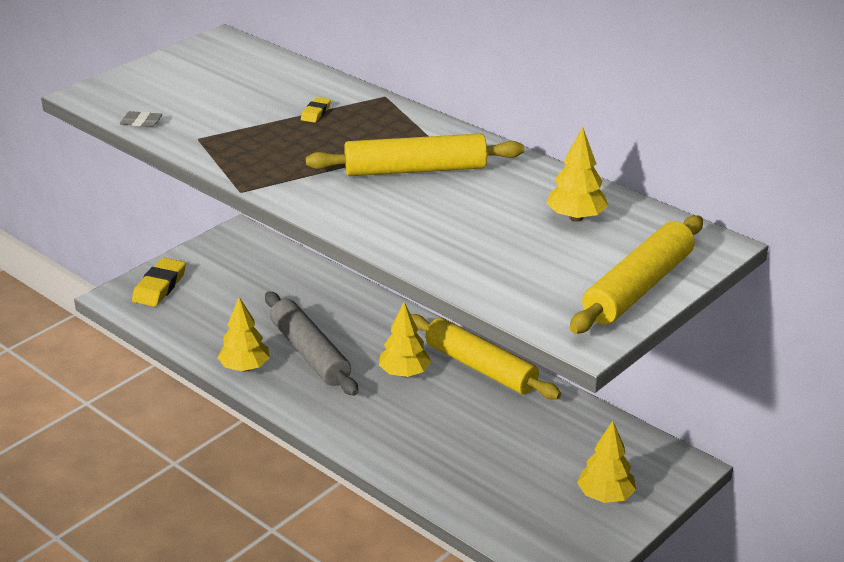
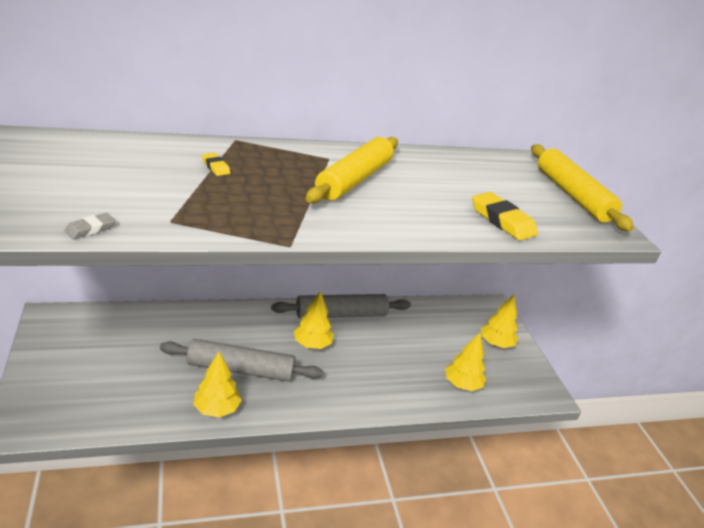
camera: 60 degrees left, 0 degrees up
(159, 286) = (48, 394): yellow eraser -> yellow eraser (502, 220)
(480, 367) = (341, 314): yellow rolling pin -> grey rolling pin
(576, 217) = (476, 171): yellow tree -> yellow tree (462, 384)

